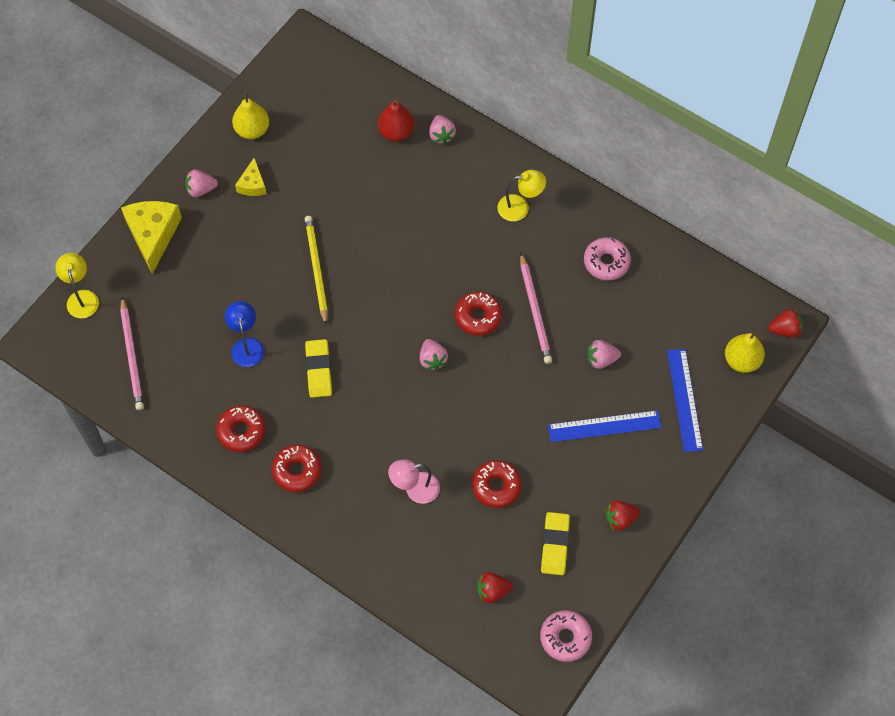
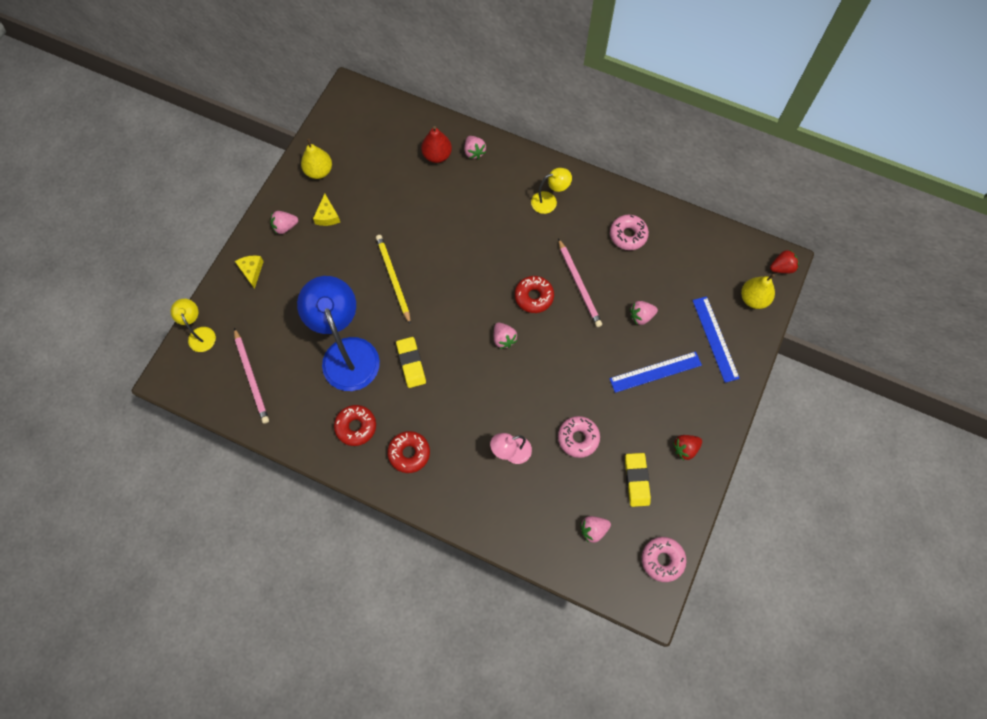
camera: 10 degrees left, 5 degrees up
(153, 235) = (252, 271): yellow cheese -> yellow cheese, size x0.54
(246, 345) = (347, 352): blue lamp -> blue lamp, size x2.08
(492, 591) = (593, 530): red strawberry -> pink strawberry
(496, 486) = (578, 438): red donut -> pink donut

